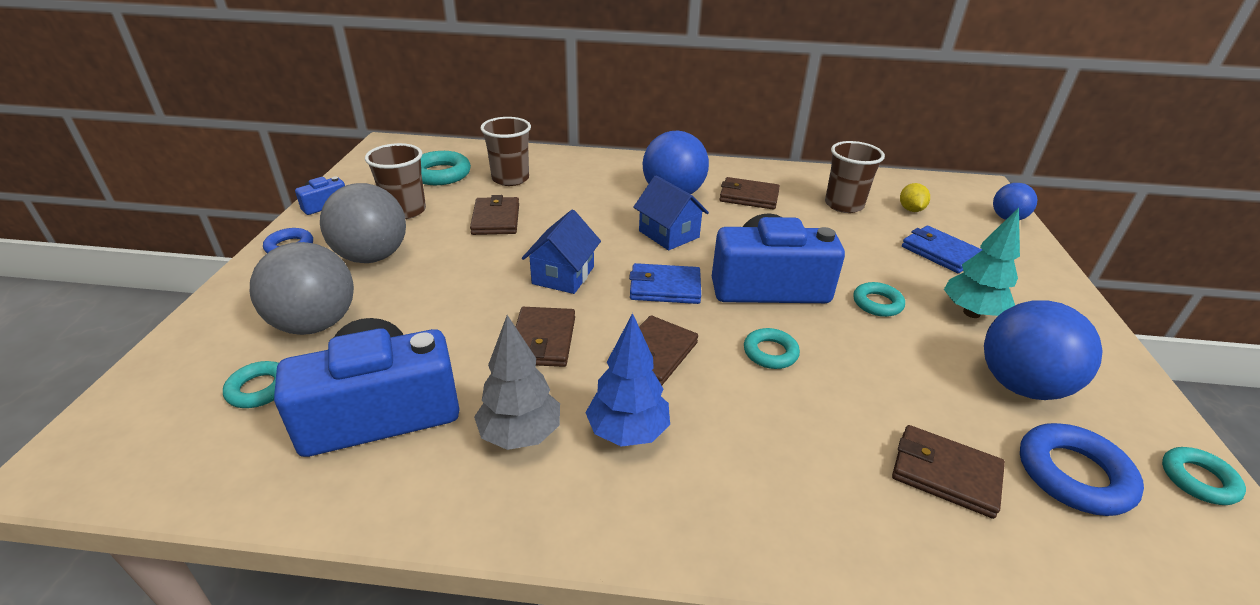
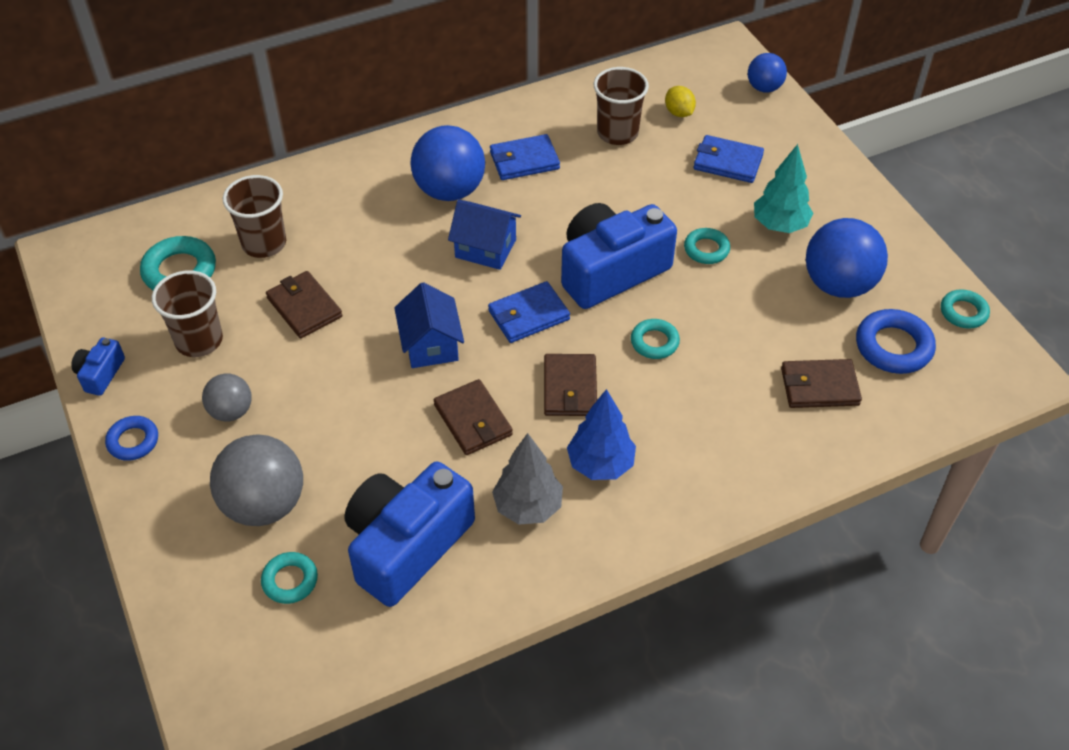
camera: 30 degrees left, 15 degrees up
(372, 256) = (231, 411): grey ball -> grey ball, size x0.56
(749, 197) = (524, 160): brown wallet -> blue wallet

